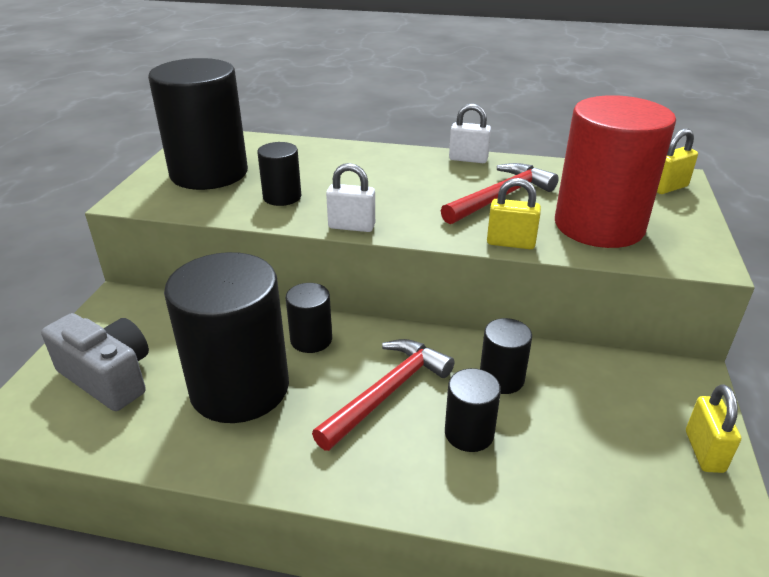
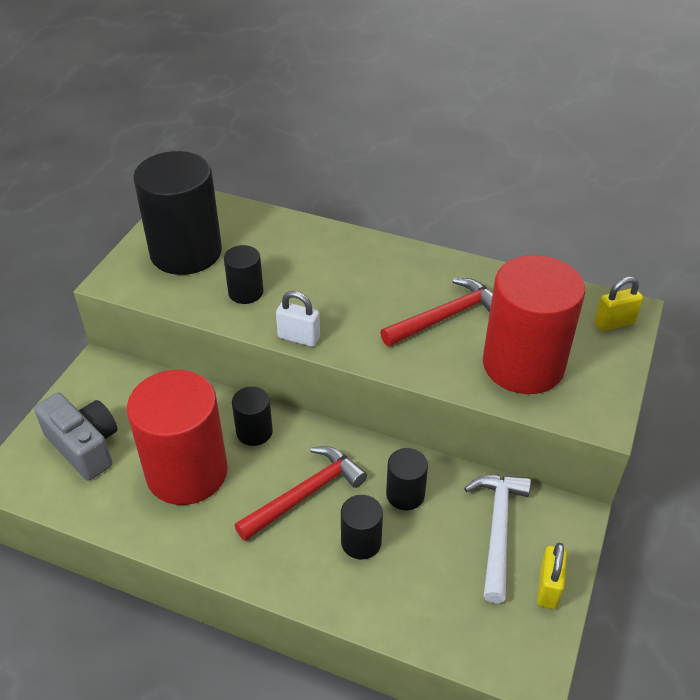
camera: 10 degrees right, 10 degrees up
(240, 388) = (187, 472): black cylinder -> red cylinder
(468, 159) = (433, 260): white padlock -> none
(510, 243) = (433, 376): yellow padlock -> none
(618, 399) = (498, 529): none -> white hammer

